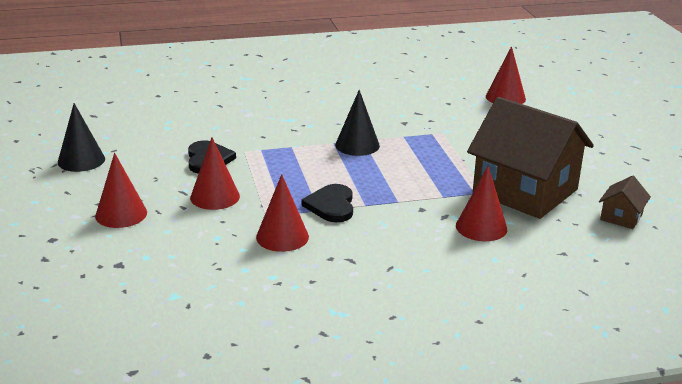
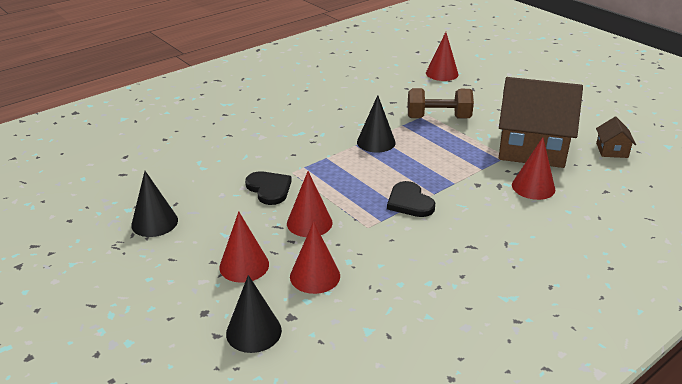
camera: 25 degrees left, 5 degrees up
(76, 265) = (253, 331): none -> black cone
(282, 237) = (400, 243): red cone -> red cone (315, 276)
(450, 139) = (438, 118): none -> brown dumbbell

